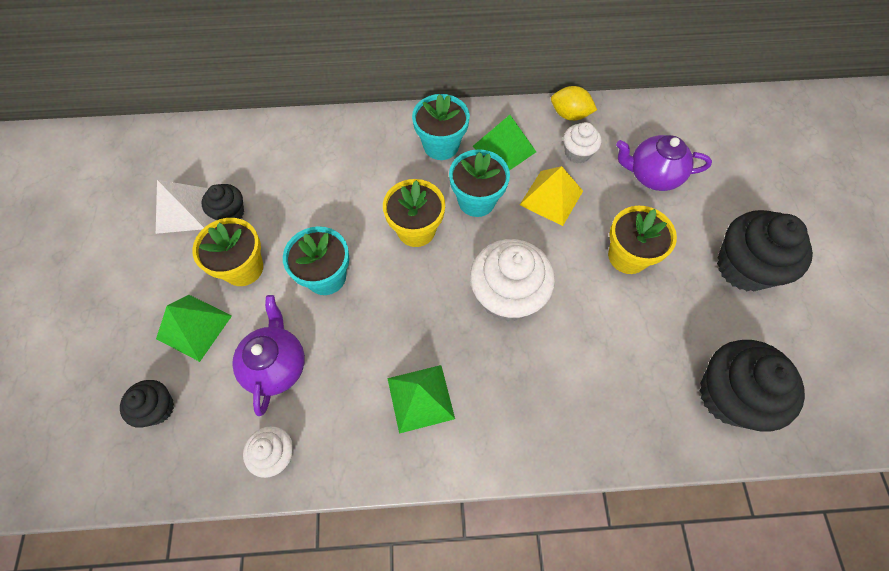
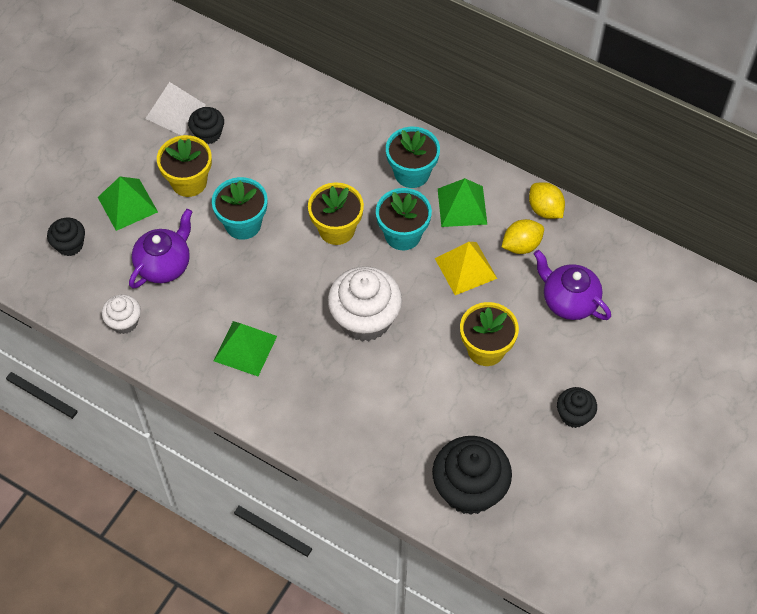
camera: 35 degrees right, 5 degrees down
(577, 153) = (521, 245): white cupcake -> yellow lemon
(744, 267) = (574, 415): black cupcake -> black cupcake, size x0.53

